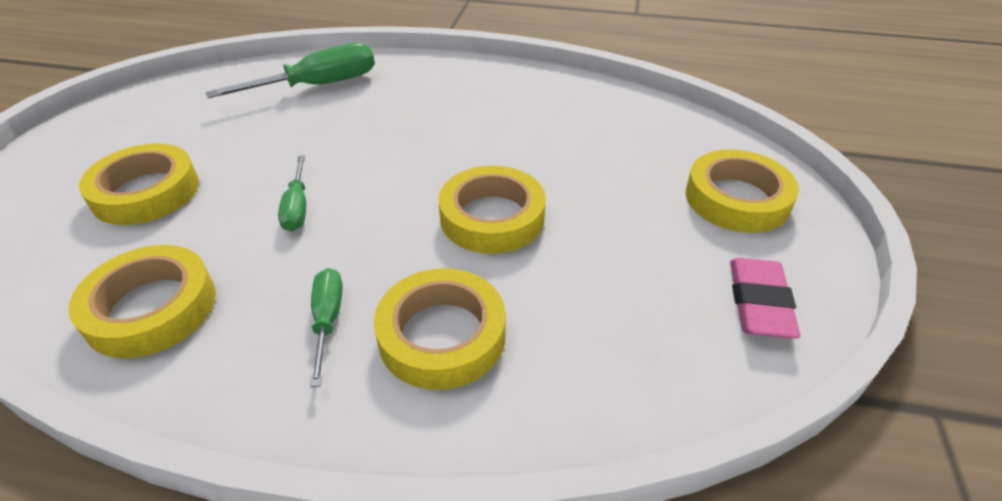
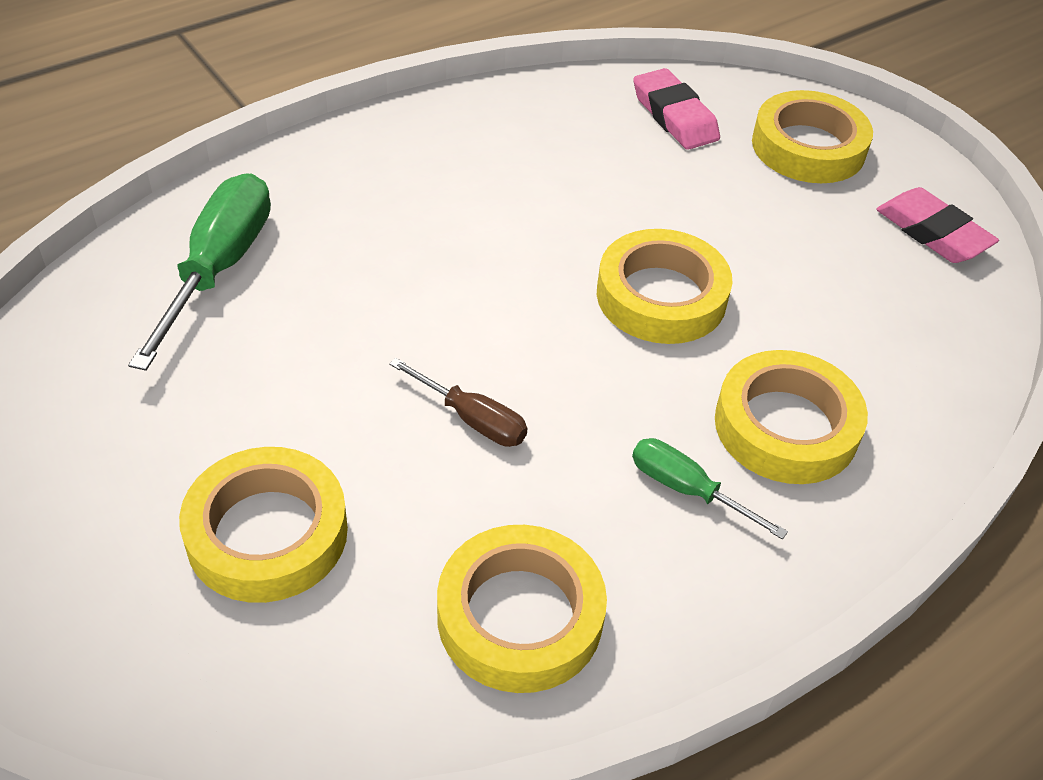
camera: 50 degrees left, 5 degrees up
(297, 207) = (472, 419): green screwdriver -> brown screwdriver
(663, 137) = (674, 116): none -> pink eraser

